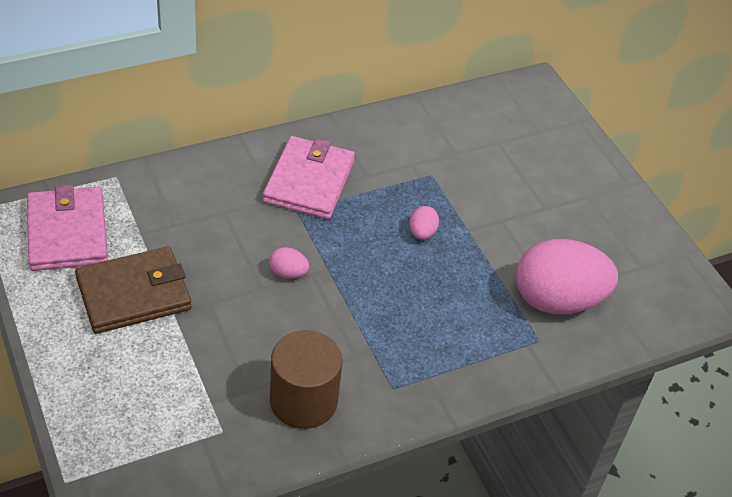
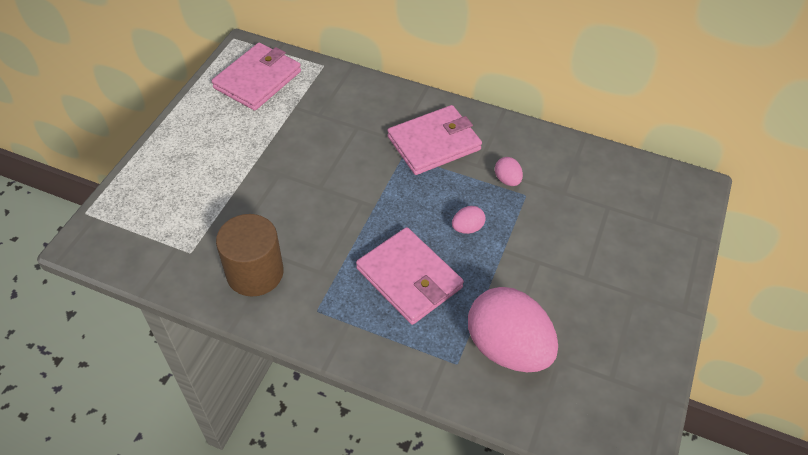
camera: 50 degrees right, 5 degrees up
(134, 293) = (247, 138): brown wallet -> none
(288, 273) = (346, 190): pink egg -> pink egg (507, 180)
(429, 305) = (409, 278): none -> pink wallet

